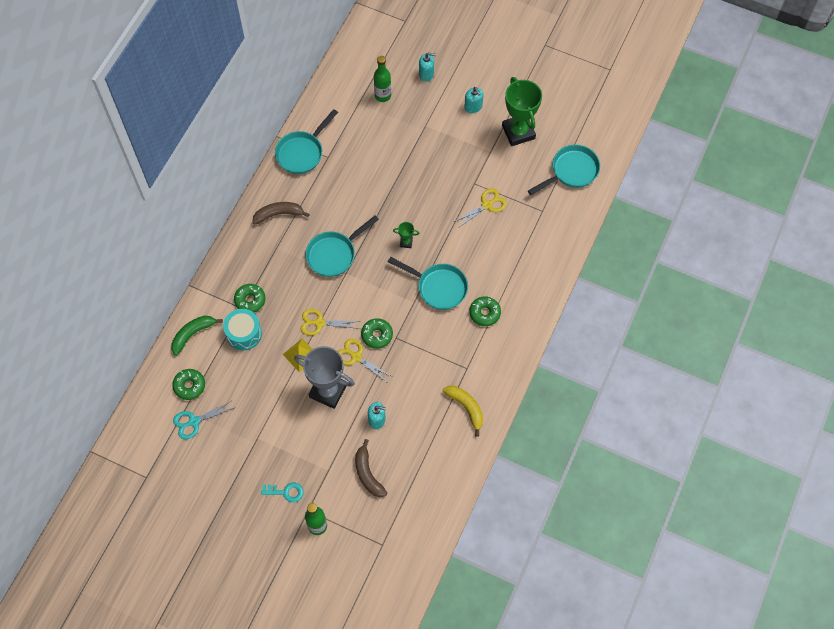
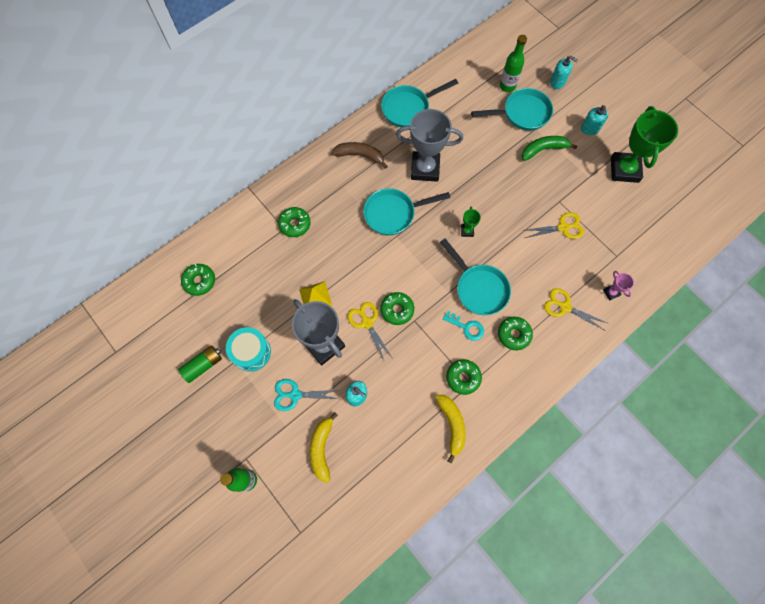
camera: 25 degrees right, 5 degrees up
(193, 334) = (227, 234): green banana -> green banana (543, 150)
(194, 421) = (186, 318): turquoise scissors -> turquoise scissors (295, 395)
(231, 454) = (203, 365): none -> green battery
(244, 333) = (273, 253): turquoise drum -> turquoise drum (251, 352)
(286, 492) = (234, 429): turquoise key -> turquoise key (466, 327)
(320, 323) = (348, 274): yellow scissors -> yellow scissors (565, 307)
(343, 202) = (425, 169): none -> grey trophy
(368, 473) = (322, 448): brown banana -> yellow banana
(406, 242) = (467, 231): green trophy -> green trophy turned 60 degrees clockwise
(458, 366) = (463, 377): none -> green donut
(550, 244) = (611, 292): none -> pink trophy
(571, 171) = (663, 229): turquoise pan -> turquoise pan (522, 113)

